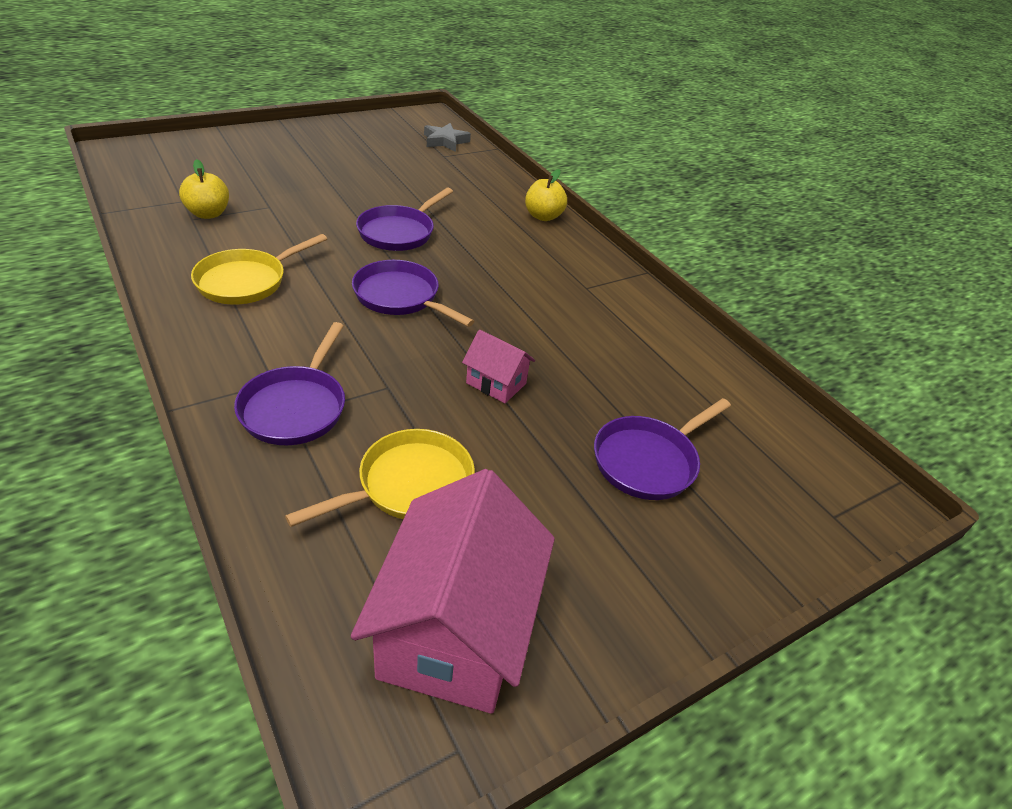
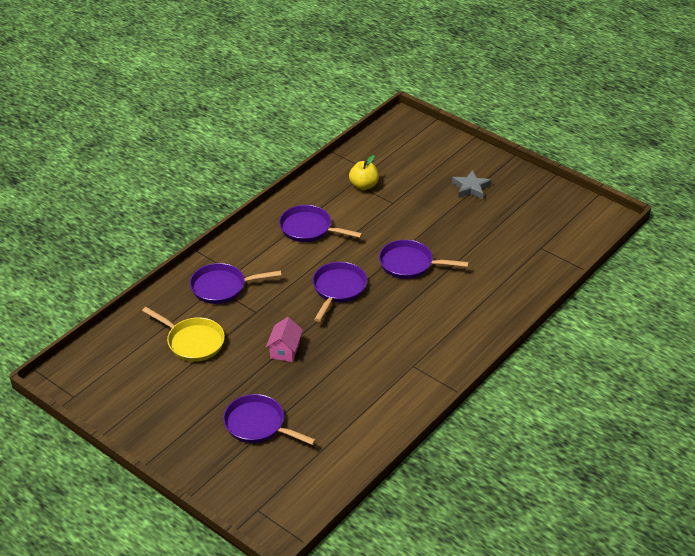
camera: 75 degrees right, 0 degrees up
(246, 281) = (309, 229): yellow pan -> purple pan
(445, 141) = (567, 240): grey star -> grey star (471, 188)
(455, 631) = (122, 381): pink house -> none
(543, 216) = (493, 322): yellow apple -> none

